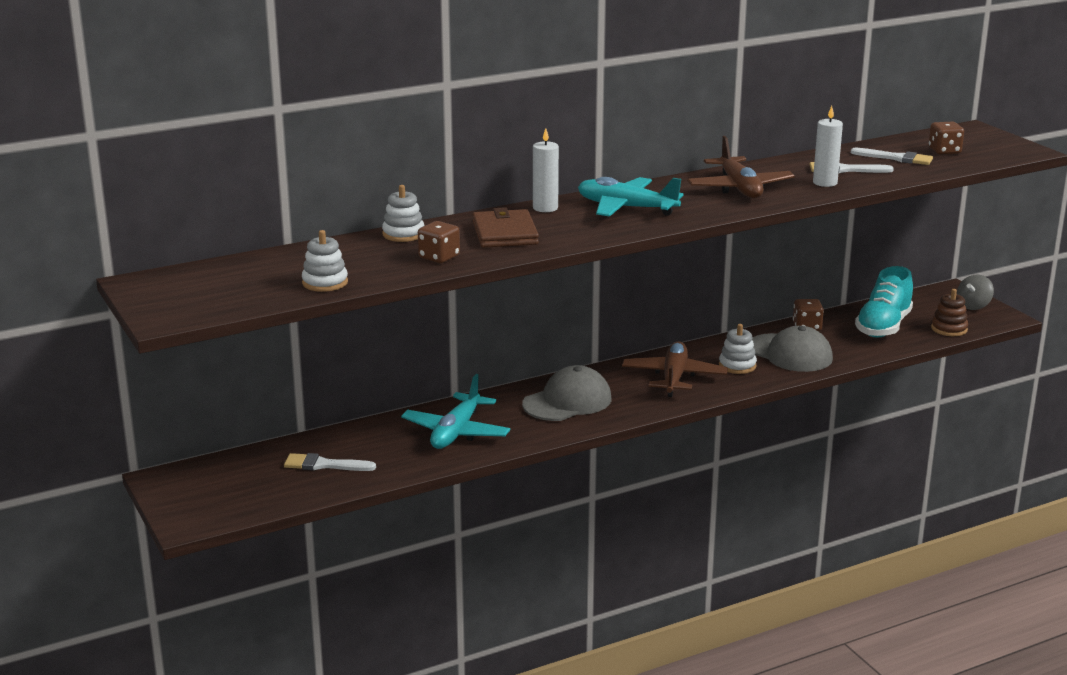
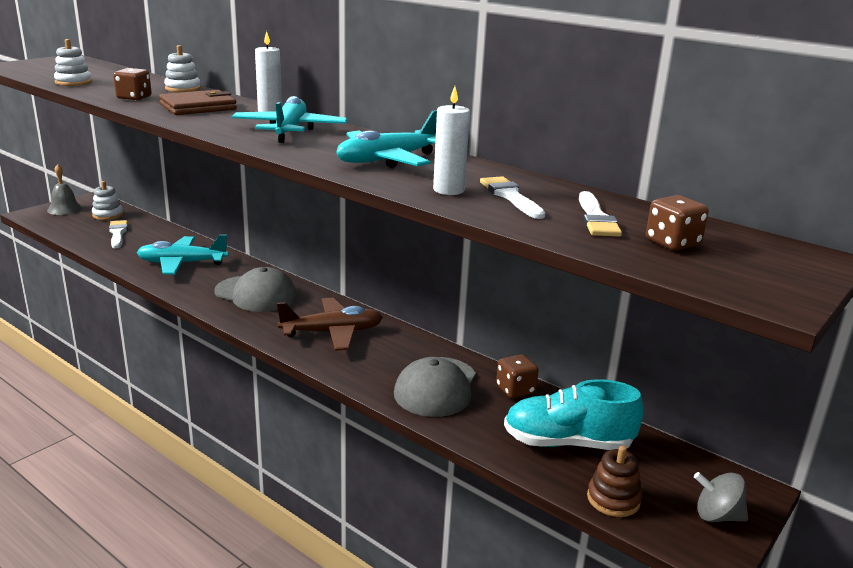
camera: 65 degrees right, 0 degrees up
(189, 498) = (64, 209): none -> grey bell
(737, 365) = (382, 361): white stacking toy -> white stacking toy (108, 215)
(739, 188) = (388, 160): brown plane -> turquoise plane

